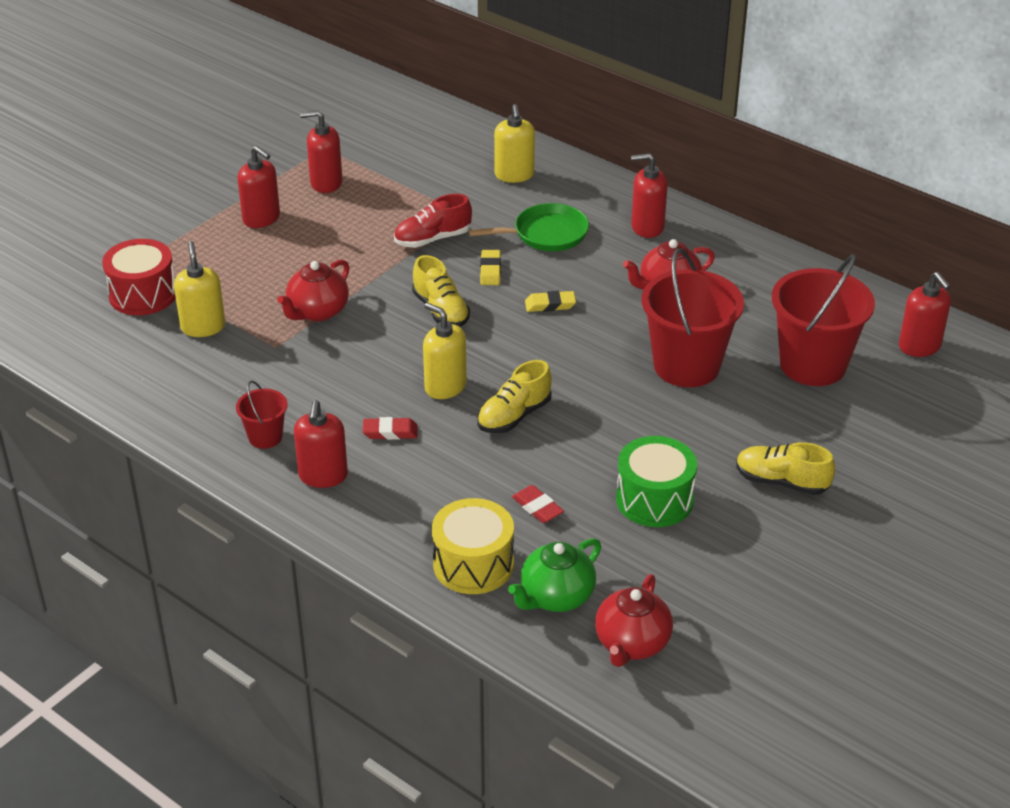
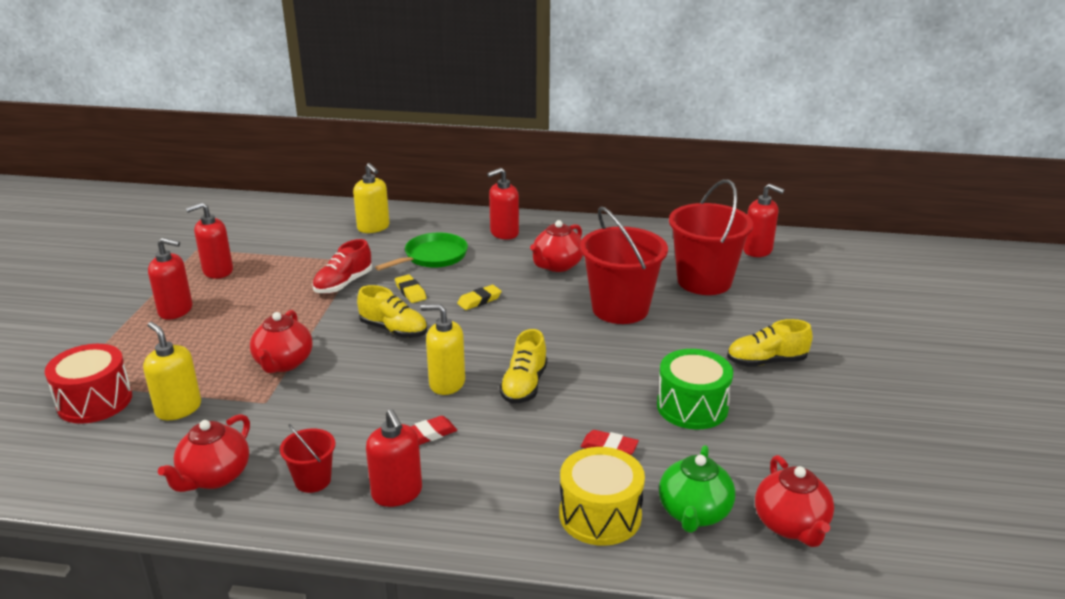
camera: 30 degrees left, 10 degrees down
(192, 403) = (214, 477): none -> red teapot

